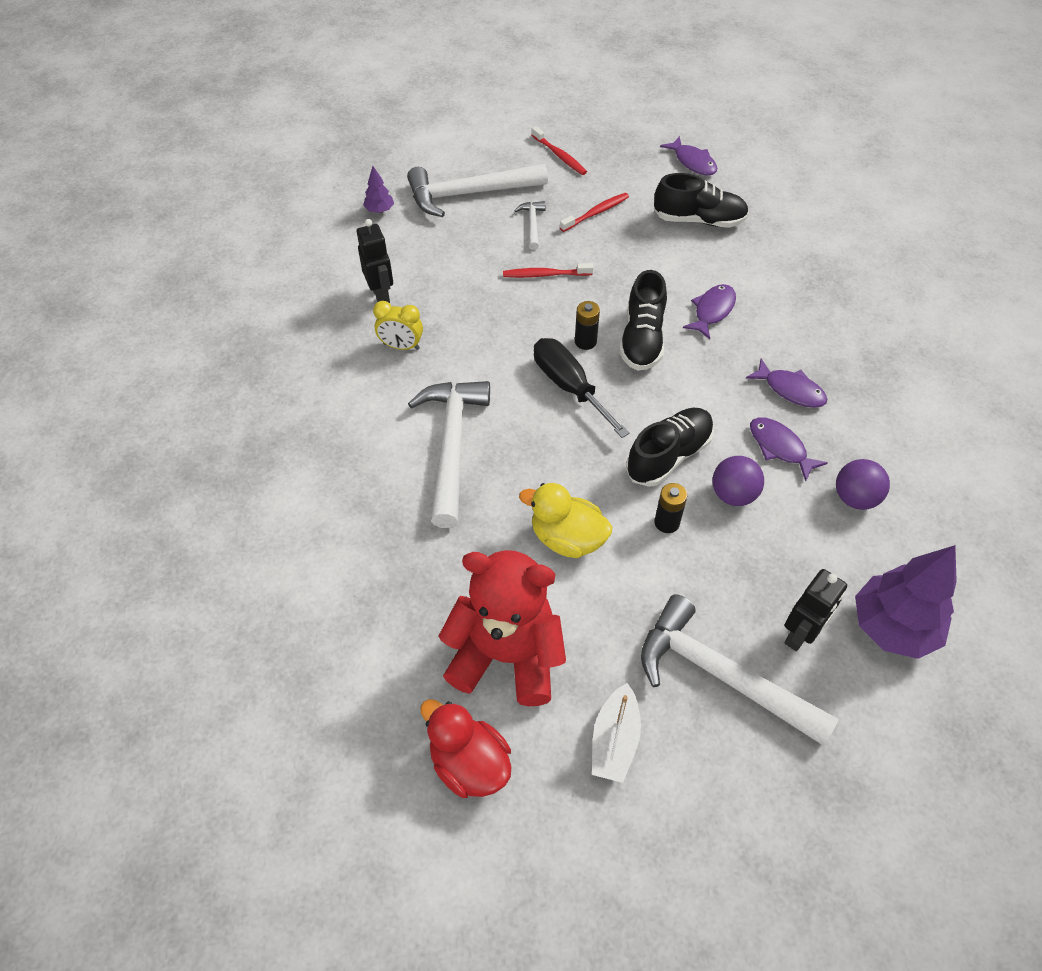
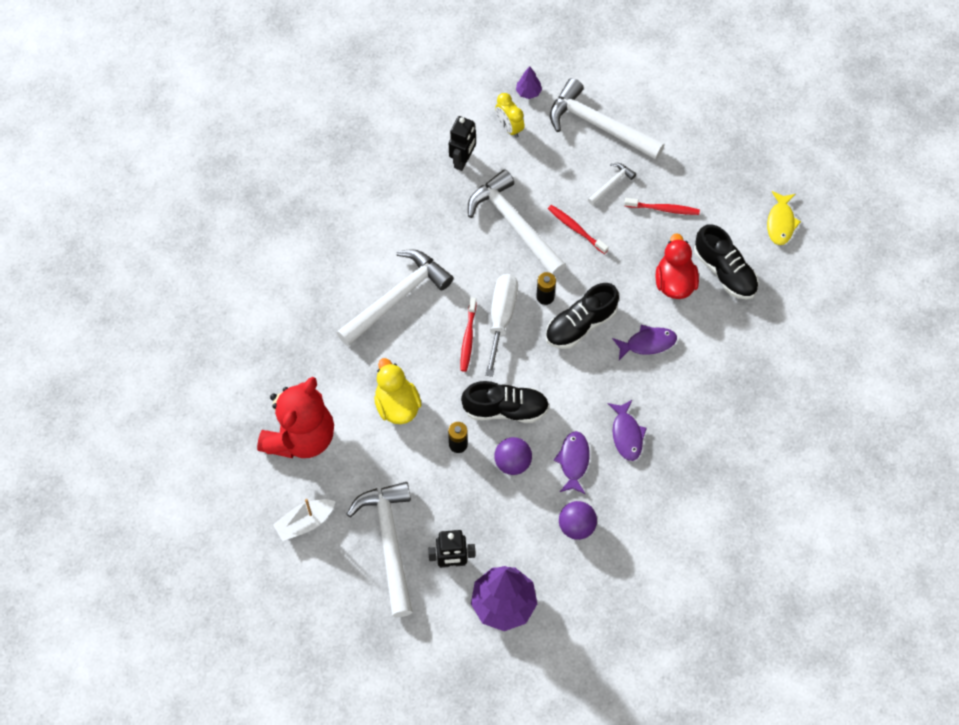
camera: 45 degrees right, 10 degrees up
(401, 346) = (437, 208): yellow clock -> yellow clock (509, 127)
(469, 764) = (231, 470): red duck -> red duck (674, 282)
(488, 309) = (514, 224): none -> white hammer
(506, 656) = (301, 437): red teddy bear -> red teddy bear turned 60 degrees clockwise
(559, 156) = (694, 142): red toothbrush -> red toothbrush (468, 338)
(569, 387) = (501, 318): black screwdriver -> white screwdriver
(693, 162) = (780, 222): purple fish -> yellow fish

